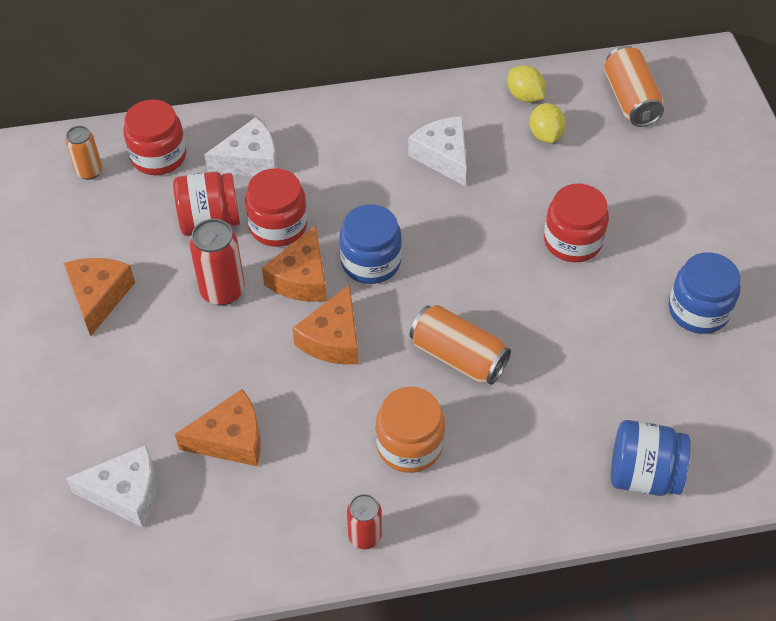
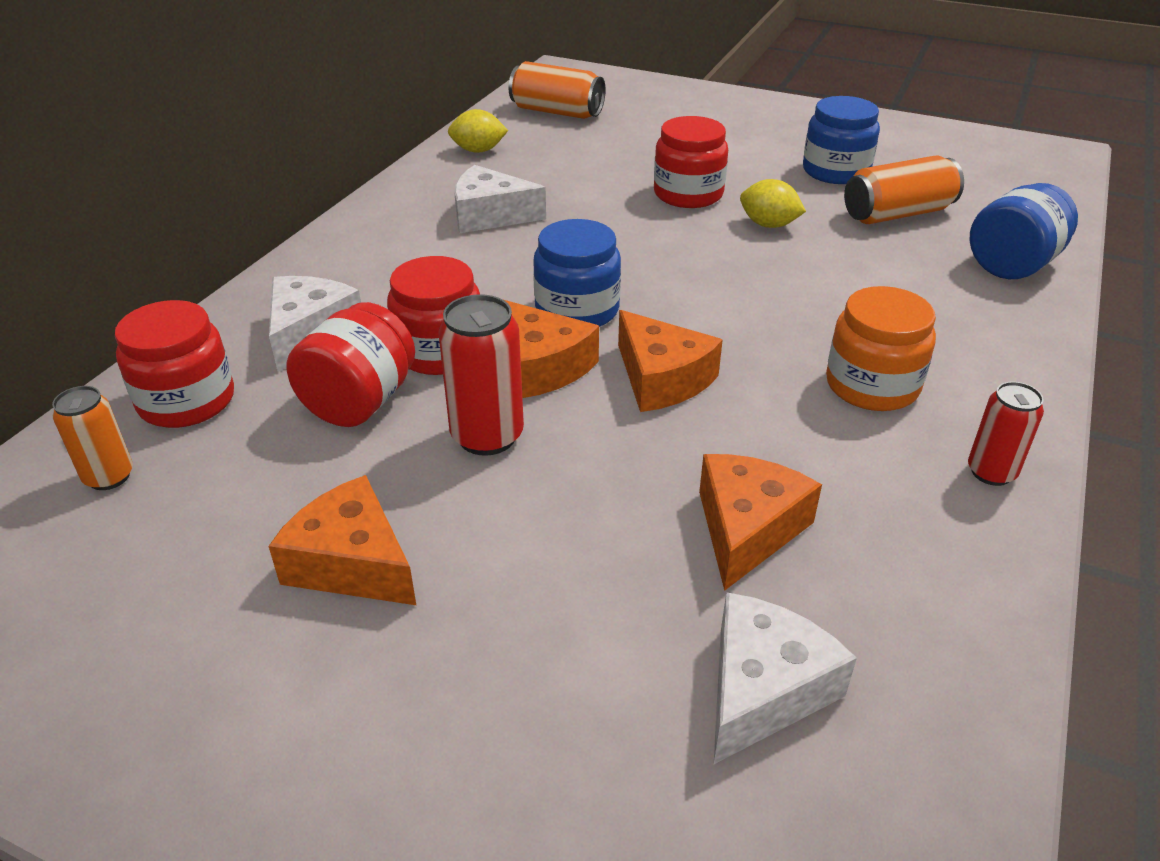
camera: 55 degrees left, 15 degrees down
(458, 357) = (772, 307): orange can -> orange can (897, 214)
(545, 135) = (541, 159): yellow lemon -> yellow lemon (768, 225)

